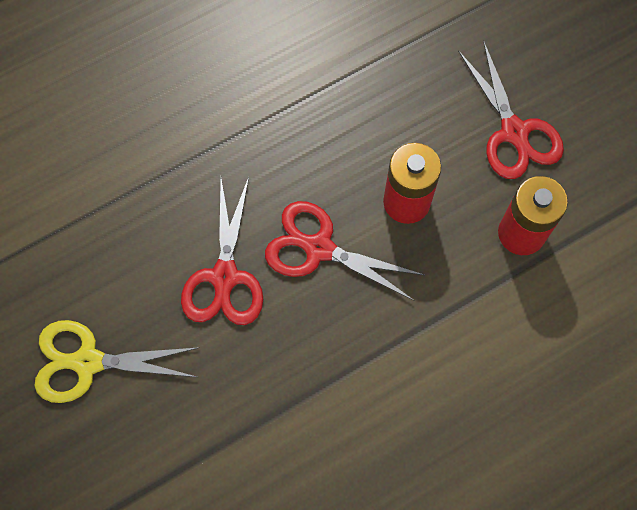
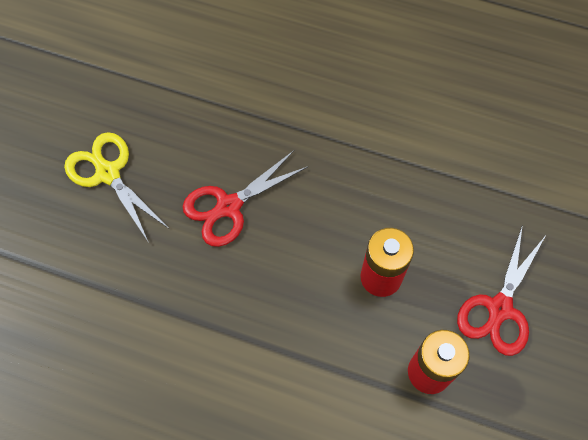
camera: 50 degrees right, 5 degrees down
(319, 248) = (298, 248): red scissors -> none

